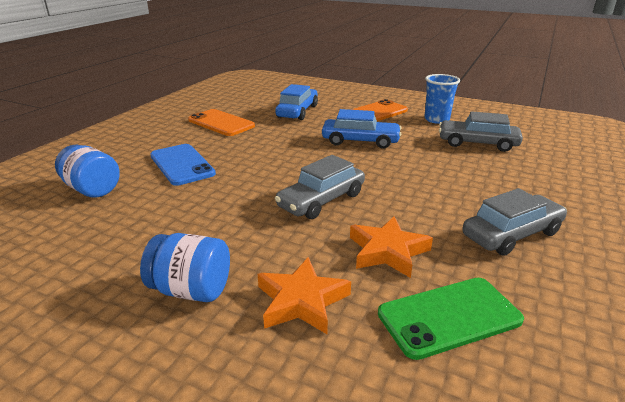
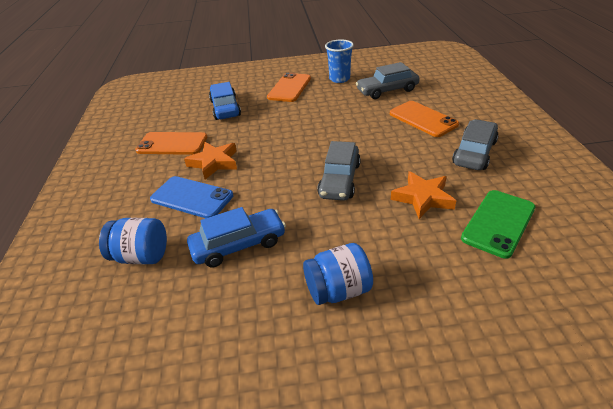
camera: 30 degrees left, 10 degrees up
(301, 301) = (414, 258): orange star -> orange star (214, 163)
(360, 141) = (308, 118): blue car -> blue car (239, 245)
(486, 181) = (423, 119): none -> orange phone

